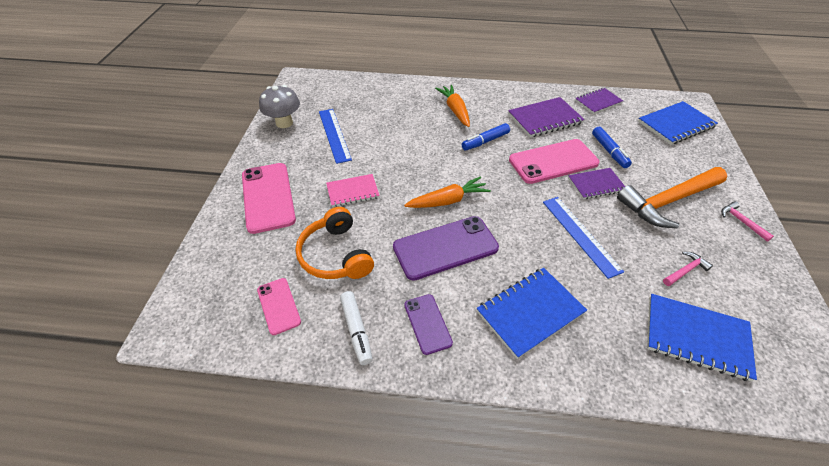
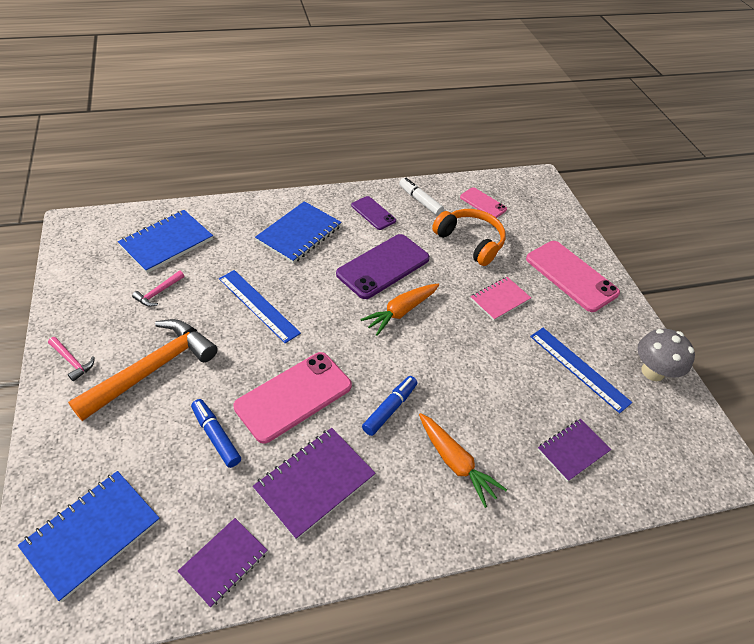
camera: 155 degrees right, 0 degrees up
(596, 184) = (239, 372): purple notebook -> purple notebook (573, 450)
(696, 337) = (167, 243): blue notebook -> blue notebook turned 45 degrees counterclockwise

